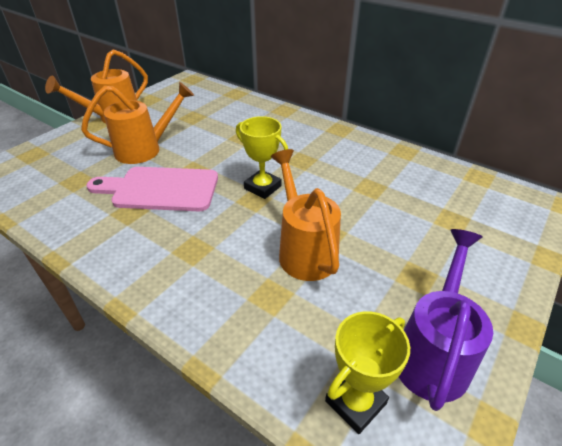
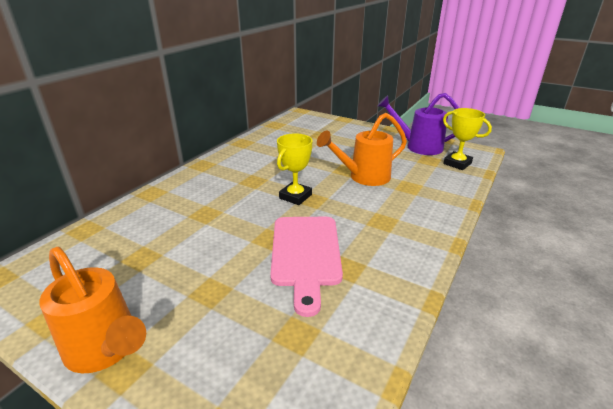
camera: 95 degrees left, 10 degrees down
(145, 149) = (222, 285): orange watering can -> none

